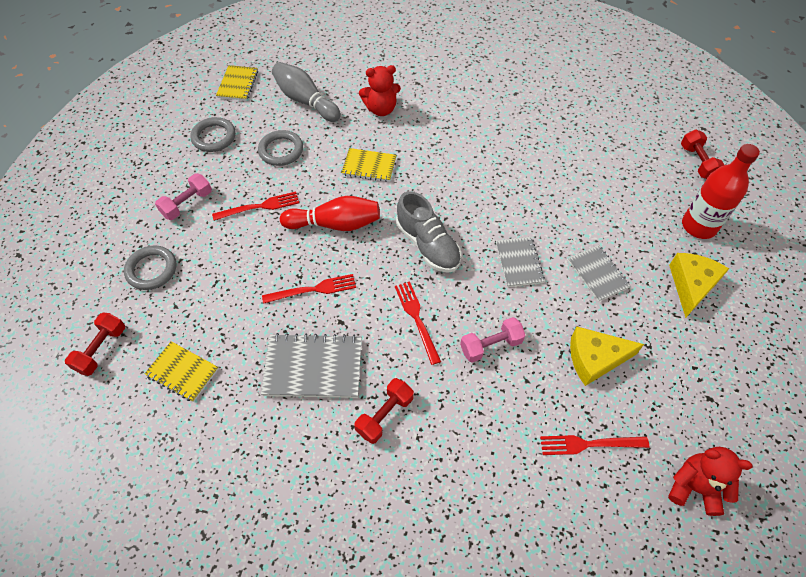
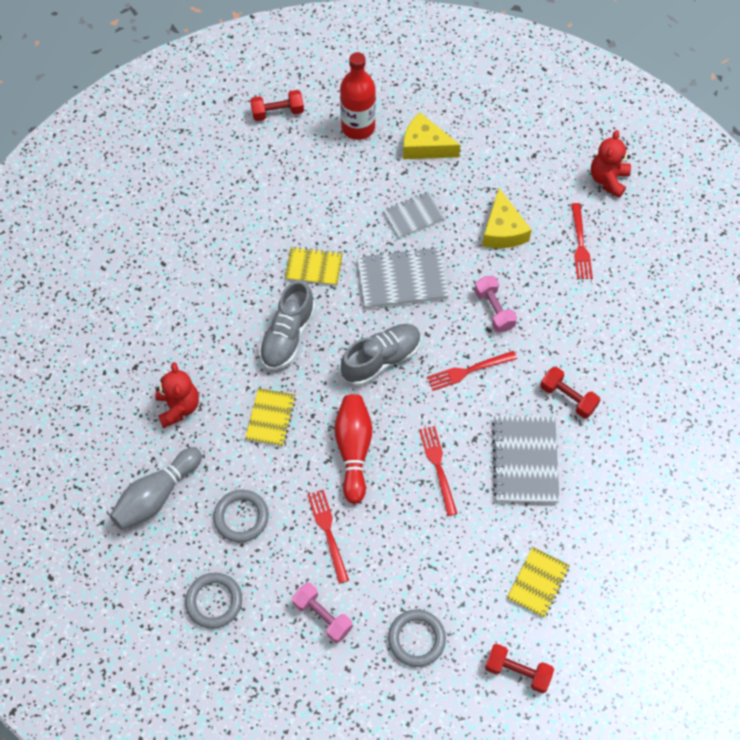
camera: 90 degrees left, 5 degrees up
(237, 84) = (117, 585): yellow notebook -> yellow notebook (314, 267)
(450, 175) = (288, 336): none -> grey shoe
(519, 263) = (402, 280): grey notebook -> grey notebook, size x1.57

